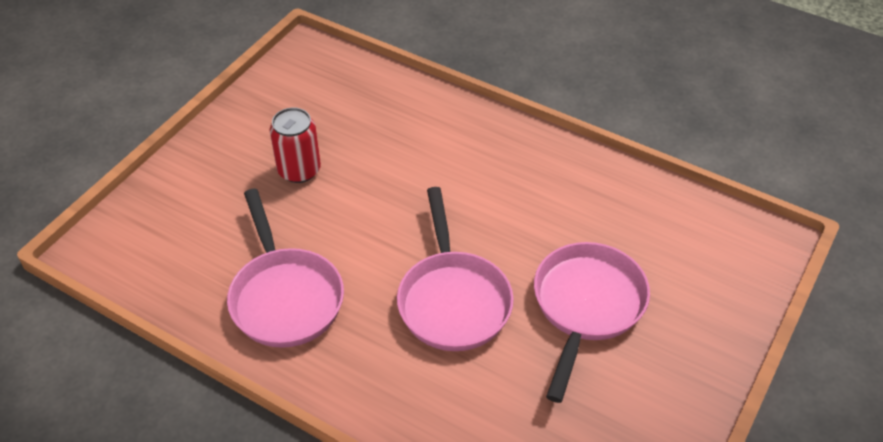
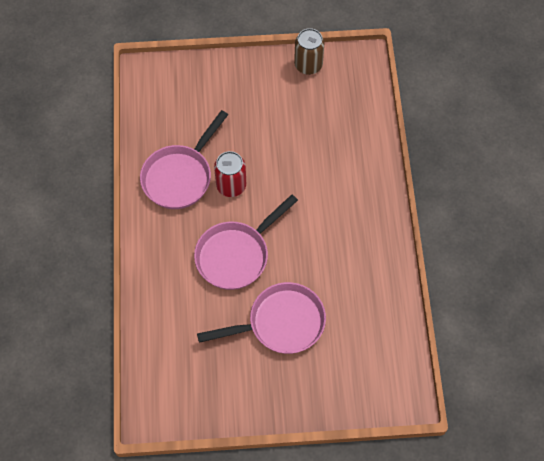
camera: 55 degrees right, 15 degrees up
(263, 95) = (308, 65): none -> brown can
(299, 170) = (267, 123): red can -> red can (231, 186)

